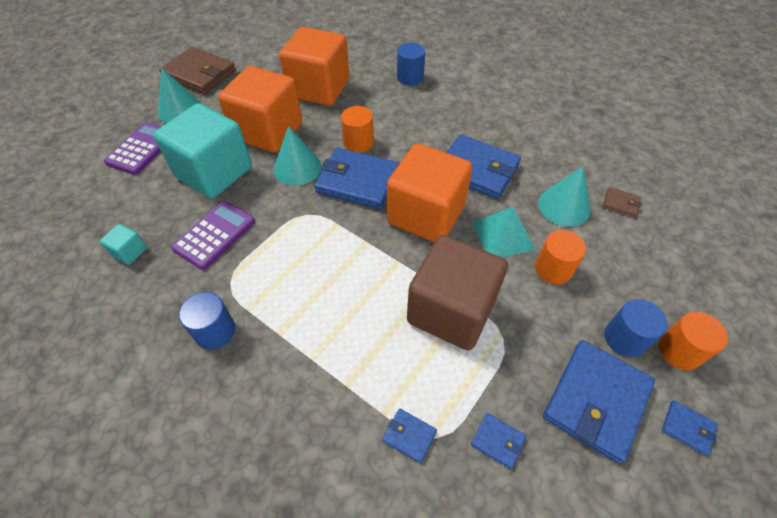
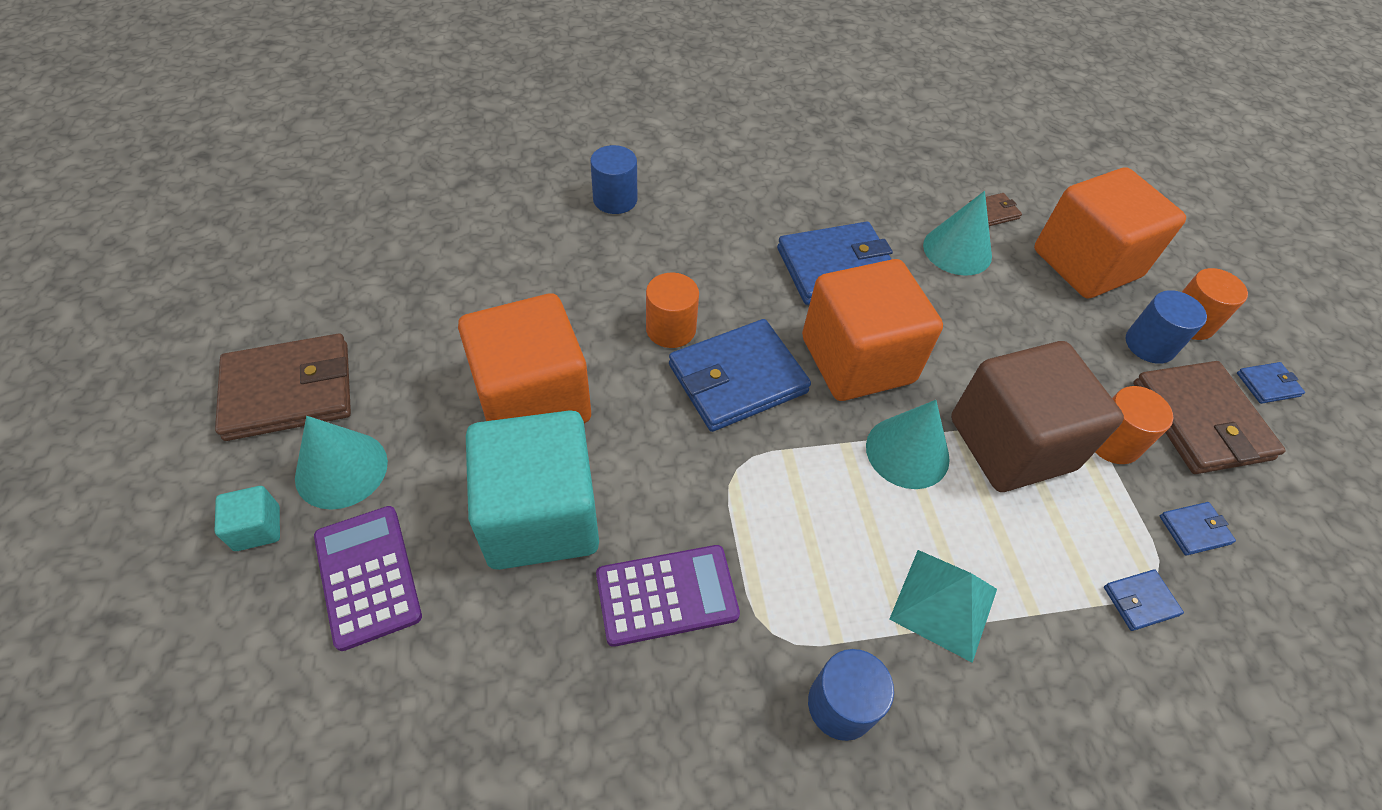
camera: 50 degrees left, 0 degrees up
(129, 252) = (586, 729): turquoise cube -> turquoise cube (257, 528)
(214, 235) = (667, 595): purple calculator -> purple calculator turned 90 degrees clockwise
(297, 168) = (643, 419): turquoise cone -> turquoise cone (907, 452)
(319, 89) = (517, 290): orange cube -> orange cube (1086, 263)
(503, 236) = (950, 324): turquoise pyramid -> turquoise pyramid (943, 603)
(553, 269) = (1028, 324): orange cylinder -> orange cylinder (1112, 441)
(596, 400) = (1200, 421): blue wallet -> brown wallet

